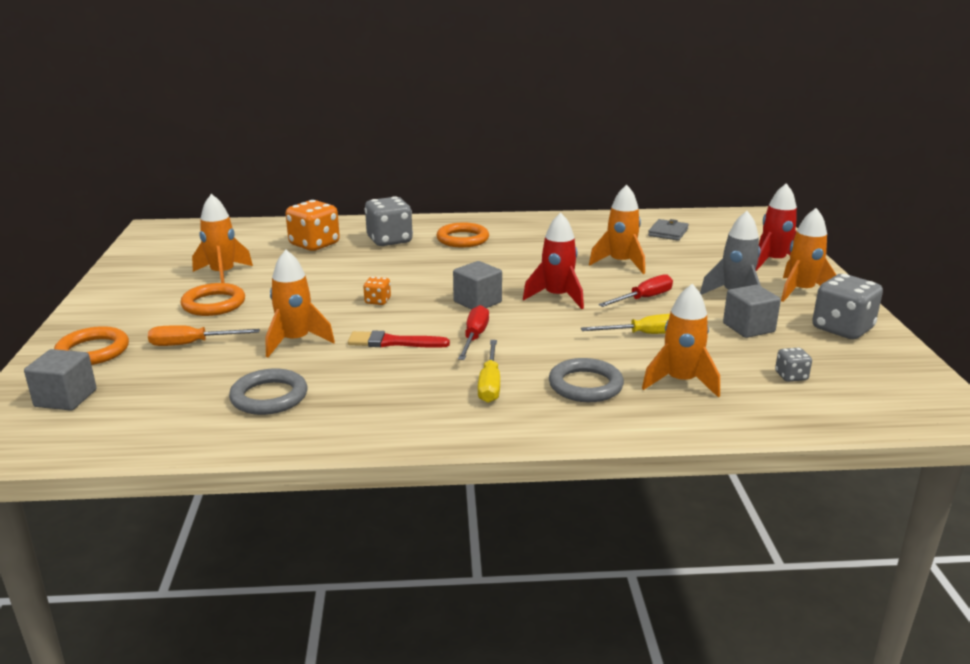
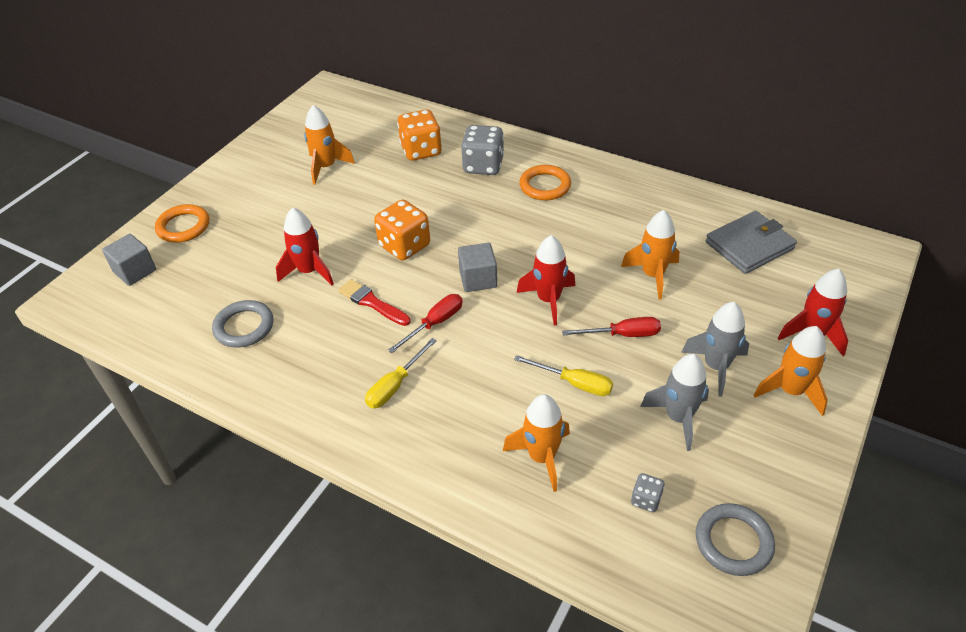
camera: 35 degrees right, 20 degrees up
(191, 344) = (244, 244): orange screwdriver -> none
(213, 304) = (292, 202): orange ring -> none
(295, 341) = (309, 271): orange rocket -> red rocket
(377, 301) = (404, 246): orange dice -> orange dice, size x2.05
(585, 385) = (463, 422): grey ring -> grey ring (733, 542)
(668, 232) = (749, 246): grey wallet -> grey wallet, size x1.67
(748, 328) = (678, 418): grey cube -> grey rocket
(842, 329) = (770, 463): grey dice -> none

